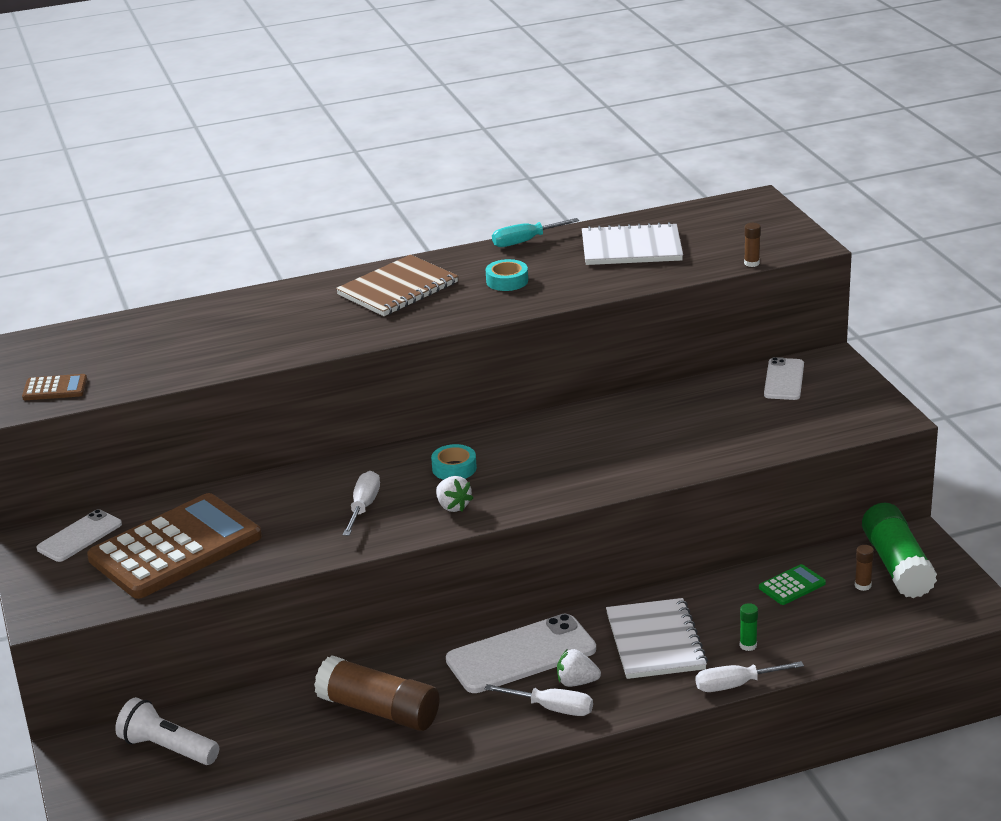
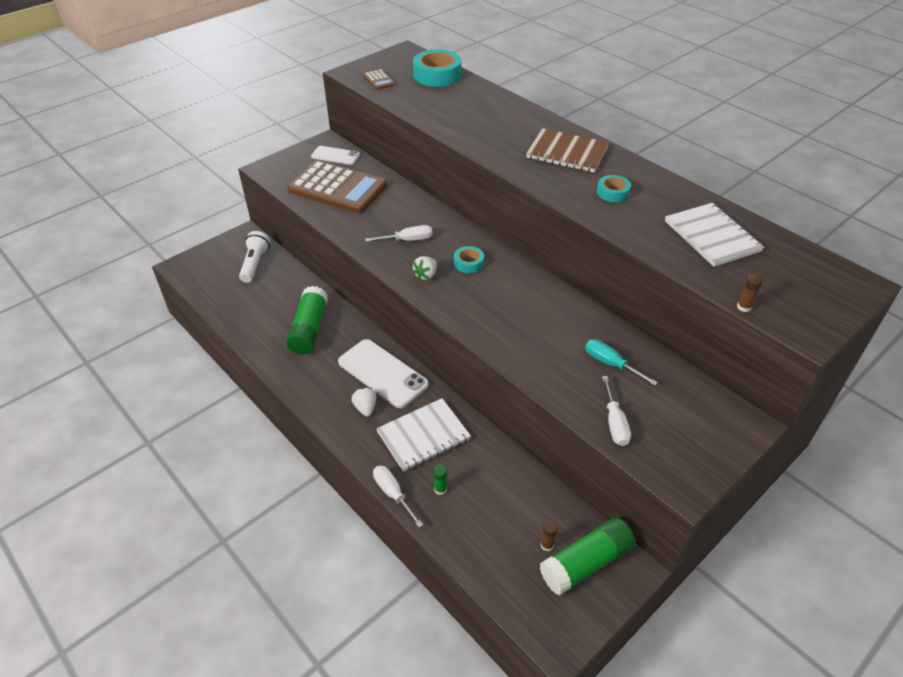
camera: 65 degrees right, 15 degrees up
(96, 339) = (437, 75): none -> turquoise tape
(379, 710) = (309, 329): brown glue stick -> green glue stick
(525, 241) = (677, 185): turquoise screwdriver -> turquoise screwdriver (611, 364)
(552, 708) = (335, 404): white screwdriver -> white screwdriver (614, 423)
(784, 380) = (694, 400): white phone -> none
(792, 585) = (523, 498): green calculator -> none

